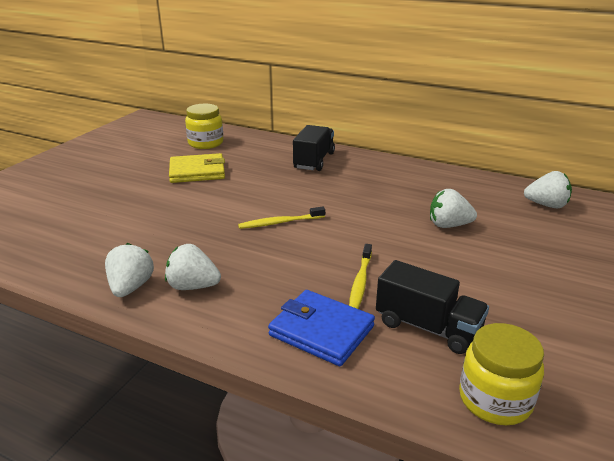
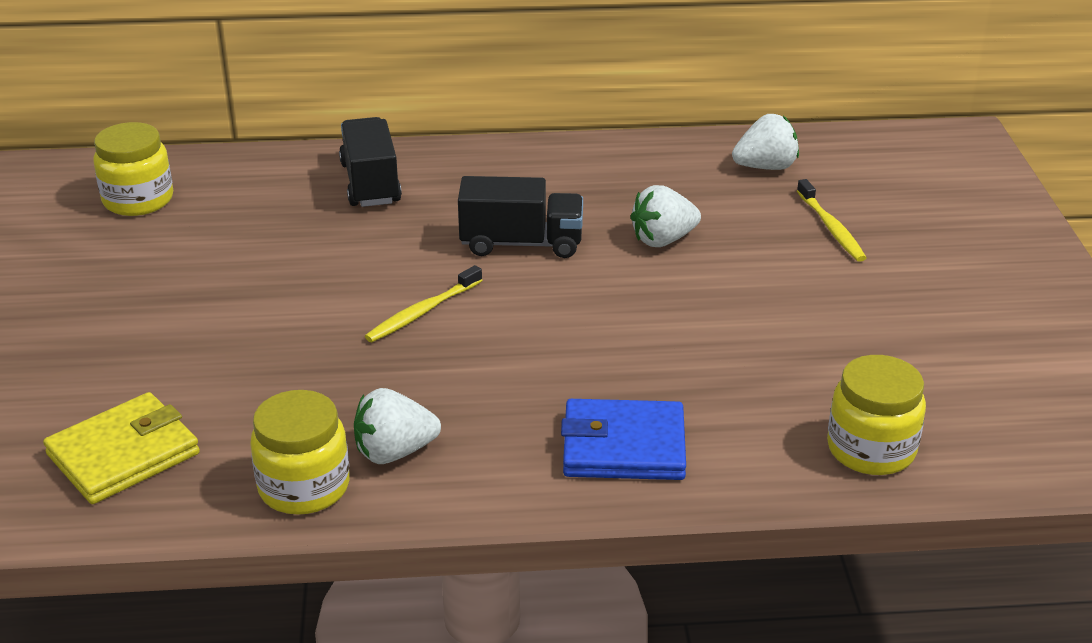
camera: 30 degrees left, 5 degrees up
(131, 287) = (304, 487): white strawberry -> yellow jar
(197, 172) = (188, 263): yellow wallet -> yellow wallet (123, 454)
(360, 282) = (616, 365): yellow toothbrush -> yellow toothbrush (831, 228)
(427, 327) = (743, 394): black truck -> black truck (521, 243)

